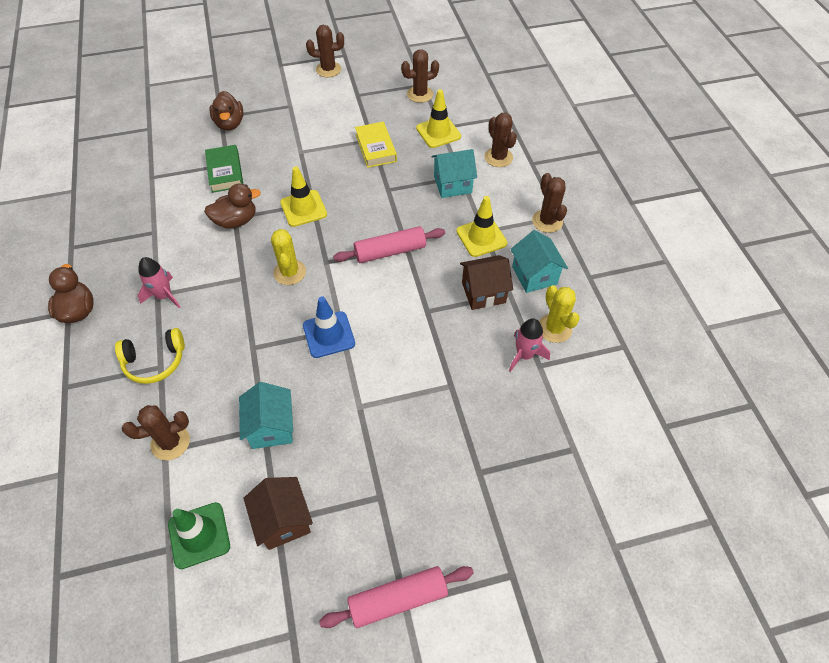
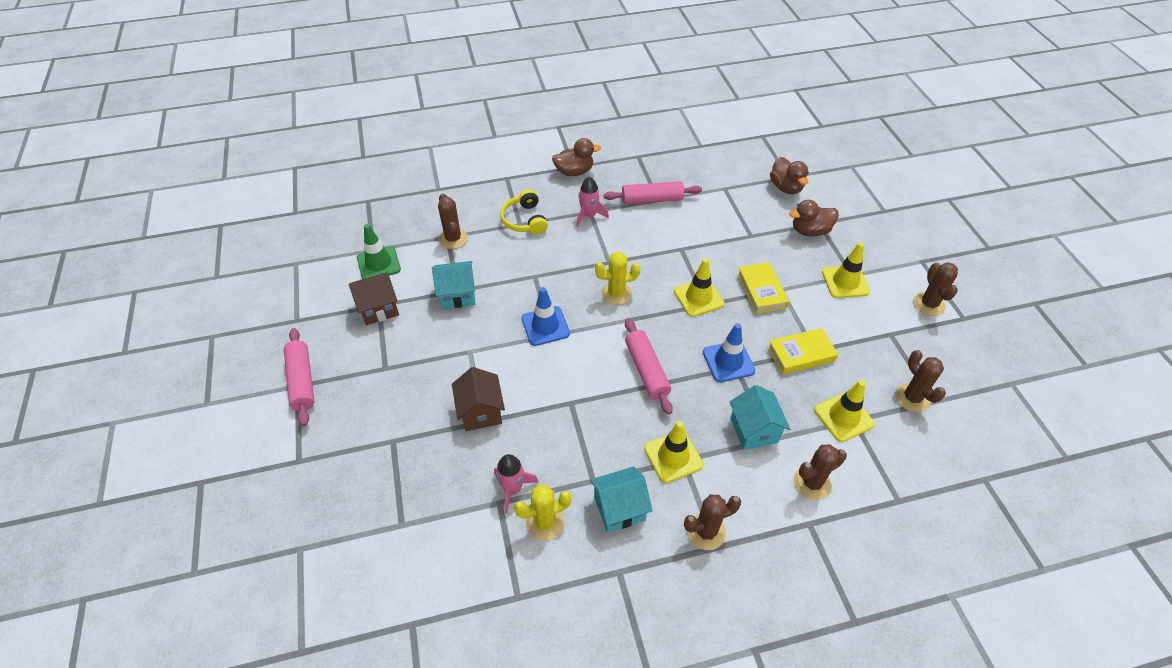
camera: 90 degrees right, 5 degrees down
(152, 237) = (652, 200): none -> pink rolling pin
(225, 172) = (740, 235): green book -> none
(236, 221) = (676, 250): brown duck -> brown duck (786, 187)
(297, 111) = (845, 282): none -> yellow traffic cone
(301, 164) = (761, 291): none -> yellow book
(382, 194) = (728, 361): none -> blue traffic cone
(483, 292) = (594, 454): brown house -> brown house (481, 412)

